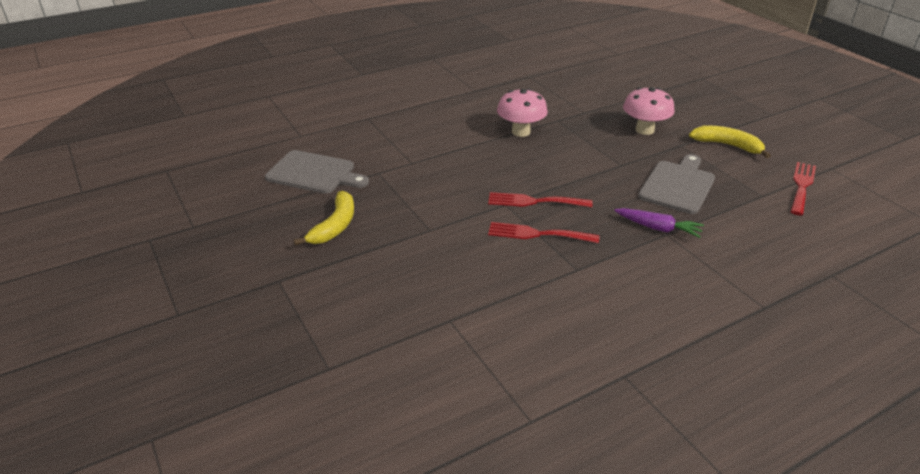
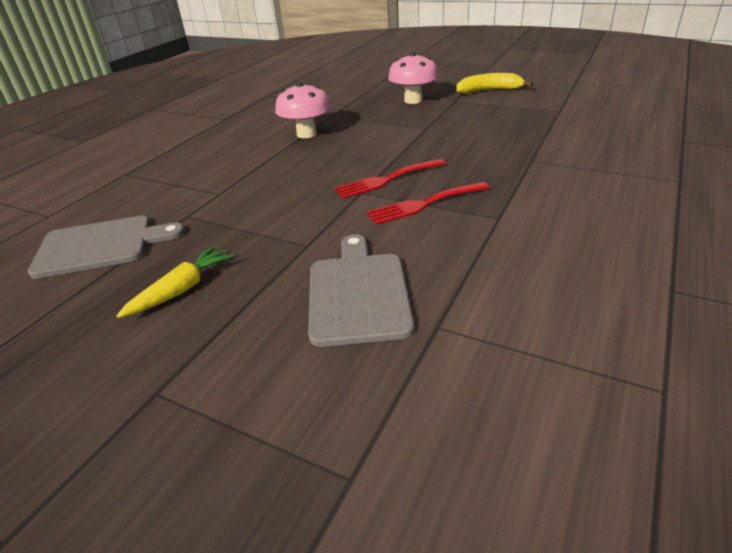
camera: 30 degrees left, 0 degrees up
(335, 226) = (182, 289): yellow banana -> yellow carrot
(658, 228) = (519, 159): purple carrot -> none
(678, 185) = (490, 125): grey cutting board -> grey cutting board (358, 293)
(801, 186) = (575, 97): red fork -> none

